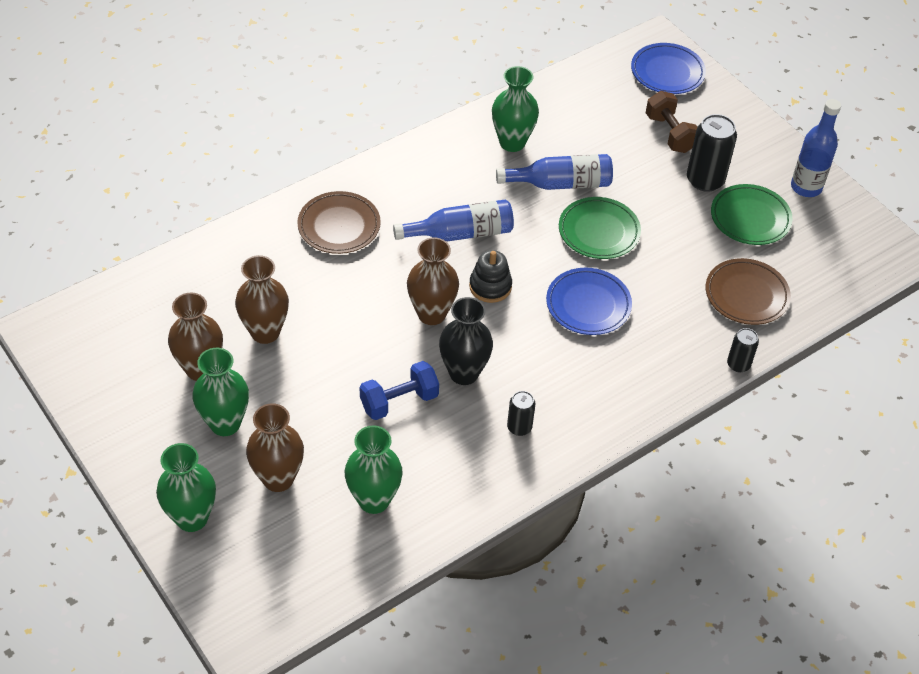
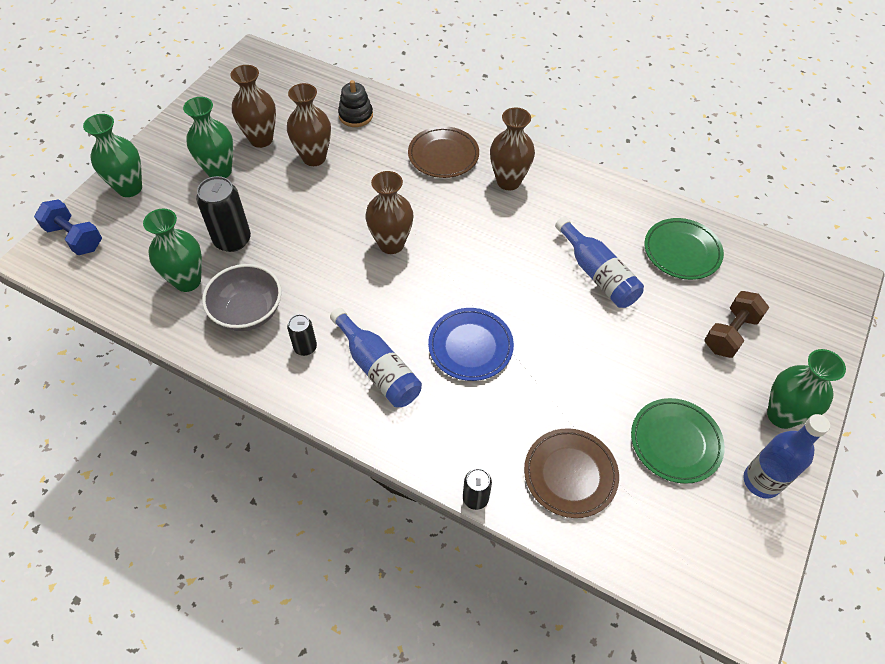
camera: 65 degrees right, 5 degrees up
(278, 478) = (183, 219): brown vase -> brown vase (508, 181)
(399, 401) = (291, 259): blue dumbbell -> blue dumbbell (75, 238)
(448, 460) = (248, 312): none -> grey bowl
(460, 233) = (489, 229): blue bottle -> blue bottle (378, 368)
(464, 373) = (342, 288): black vase -> none
(490, 286) = (445, 270): black stacking toy -> black stacking toy (356, 115)
(512, 142) = (617, 223): green vase -> green vase (781, 415)
(599, 231) = (562, 323): green plate -> green plate (682, 252)
(667, 72) = (809, 302): blue plate -> none
(705, 180) = (694, 384): black can -> black can (232, 240)

